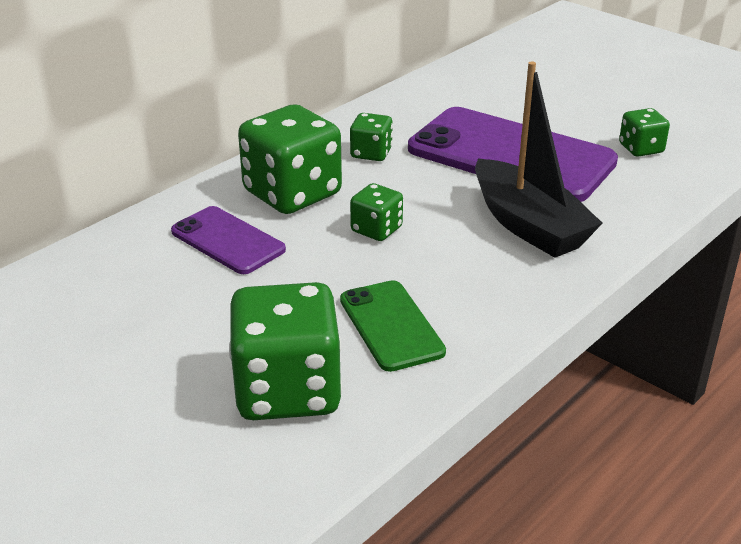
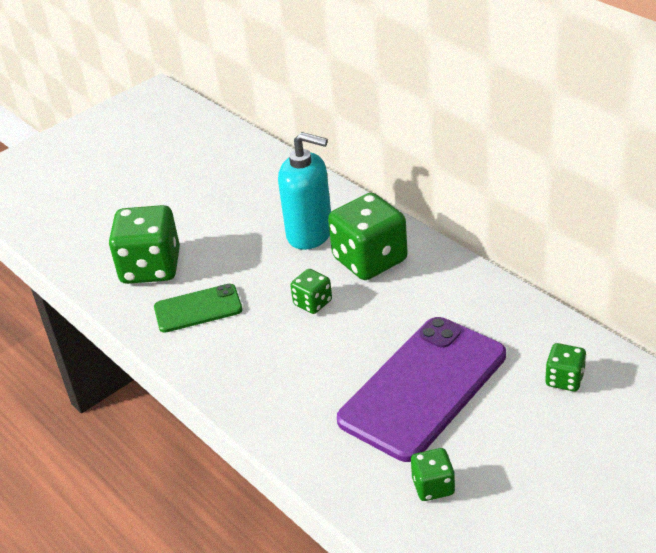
camera: 100 degrees right, 5 degrees up
(227, 241) = (310, 234): purple phone -> turquoise soap dispenser
(371, 153) = (431, 300): green dice -> green dice (564, 379)
(529, 225) = (305, 387): black boat -> none

